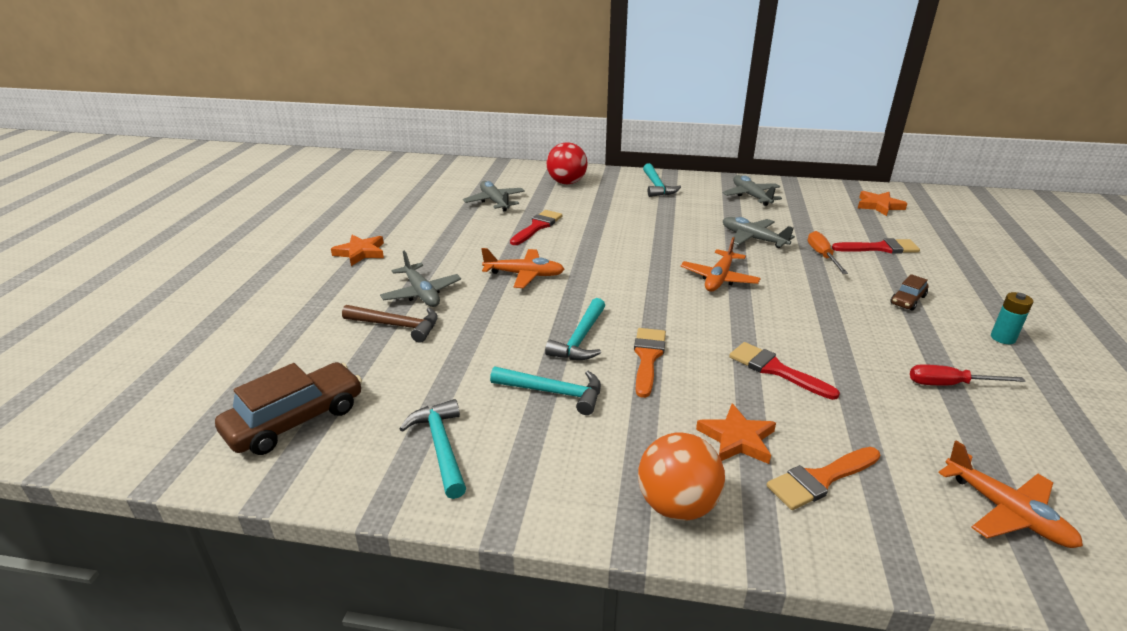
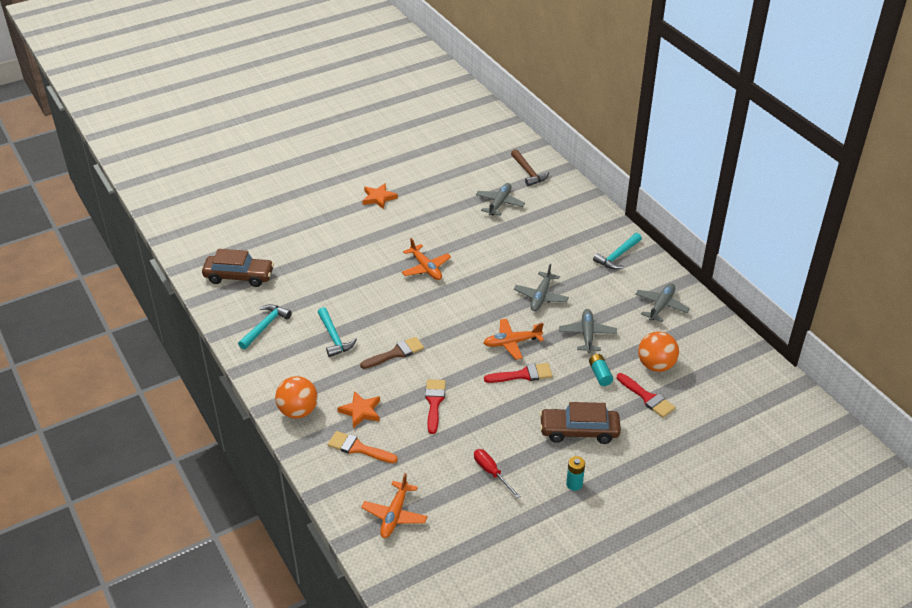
camera: 50 degrees right, 10 degrees up
(397, 326) = (330, 257): brown hammer -> brown hammer (528, 172)
(422, 293) = (366, 245): grey plane -> grey plane (541, 297)
(537, 227) = (488, 239): red brush -> red brush (523, 375)
(566, 183) = (568, 215): red ball -> none
(580, 339) = (386, 322): turquoise hammer -> none
(647, 357) = (395, 353): orange brush -> brown brush
(822, 255) = (600, 374): orange screwdriver -> turquoise battery
(834, 227) = (656, 365): none -> orange ball
(879, 206) = (729, 375): orange star -> none
(907, 300) = (579, 431): brown car -> brown car, size x1.97

